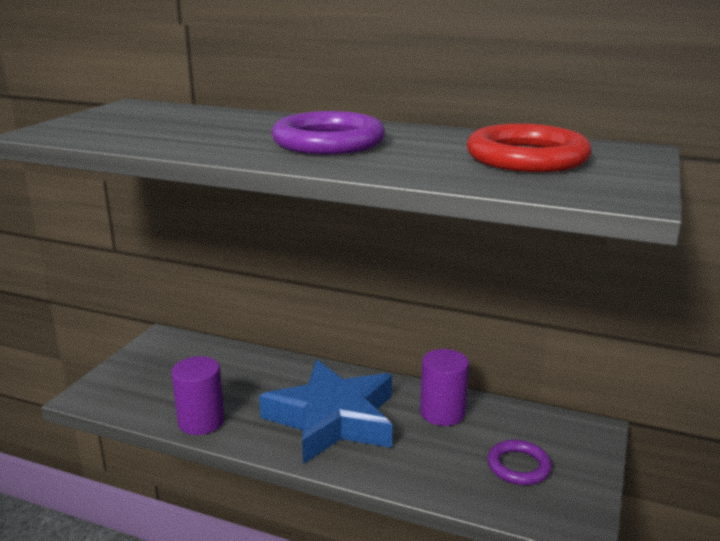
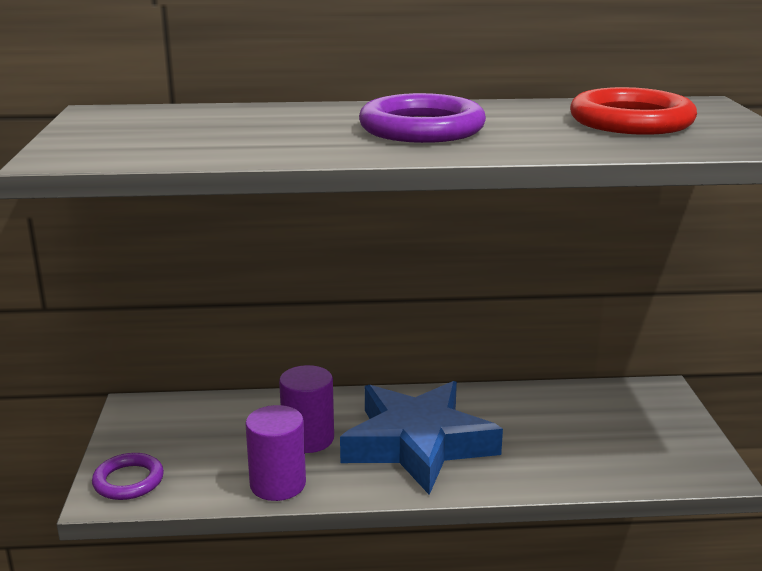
camera: 25 degrees left, 0 degrees up
(442, 413) = (518, 409): purple cylinder -> purple cylinder (308, 439)
(518, 466) = (628, 439): purple ring -> purple ring (128, 481)

